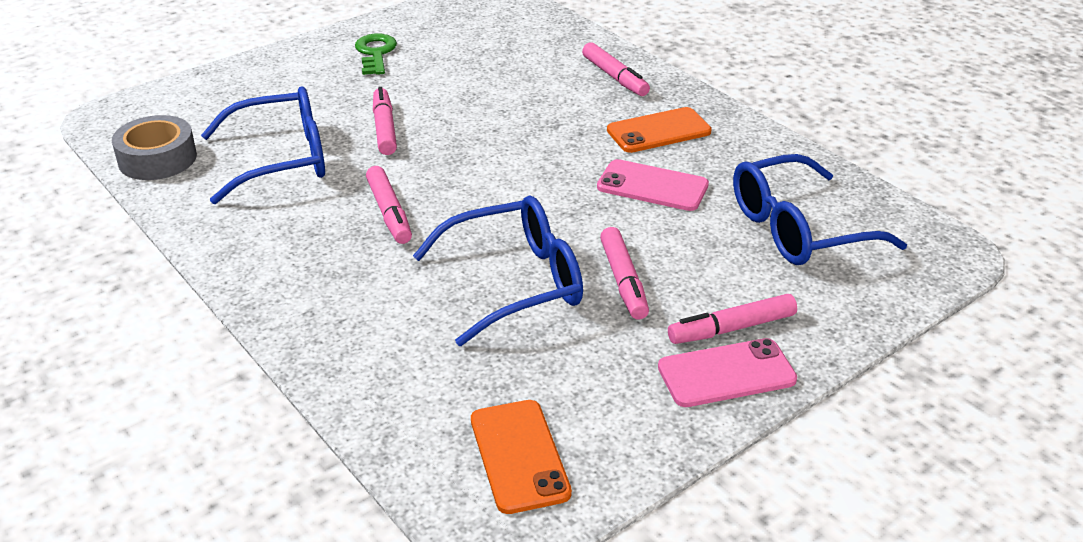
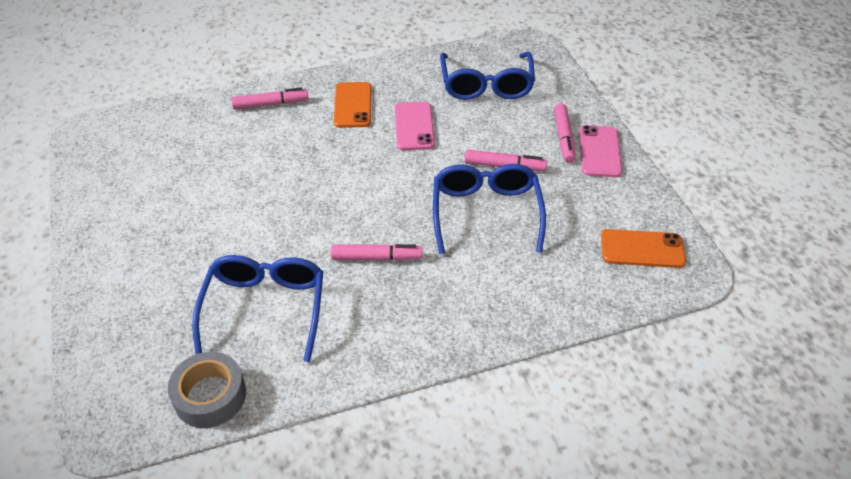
camera: 70 degrees left, 10 degrees up
(375, 53) = (132, 220): green key -> none
(384, 128) = (259, 238): pink marker -> none
(652, 186) = (414, 126): pink phone -> pink phone turned 45 degrees counterclockwise

